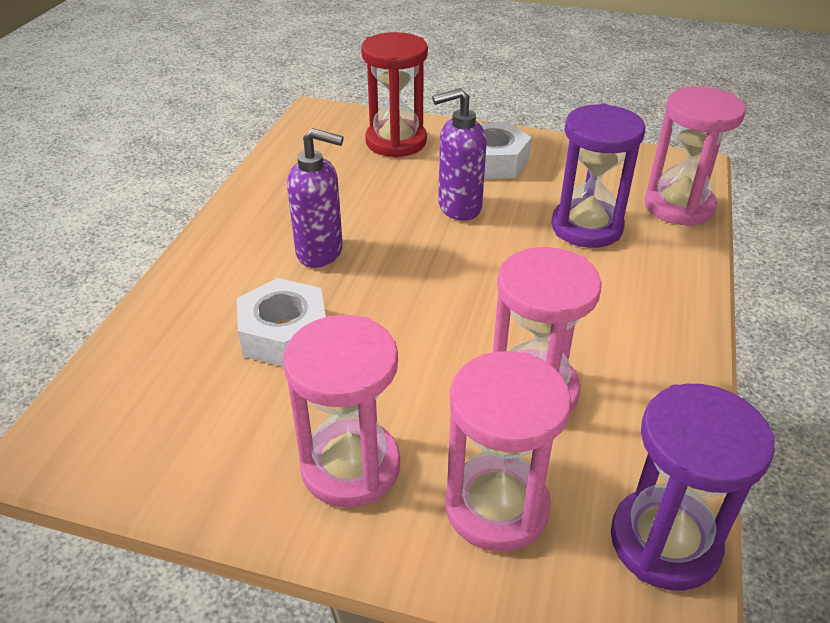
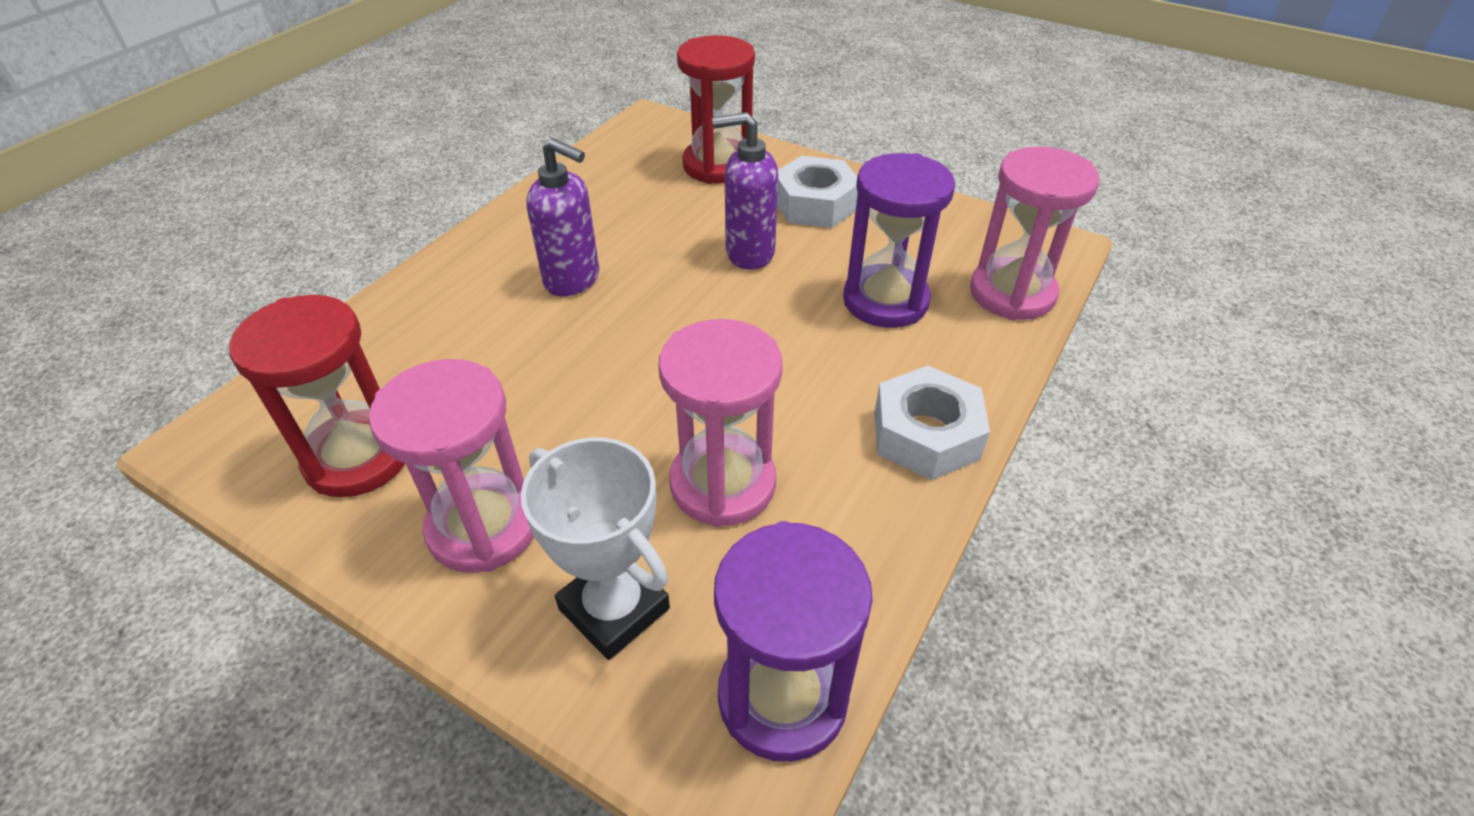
camera: 15 degrees right, 5 degrees up
(205, 434) = (358, 457): none -> red hourglass
(284, 334) = (490, 364): white nut -> white nut (926, 434)
(496, 507) = (614, 608): pink hourglass -> white trophy

